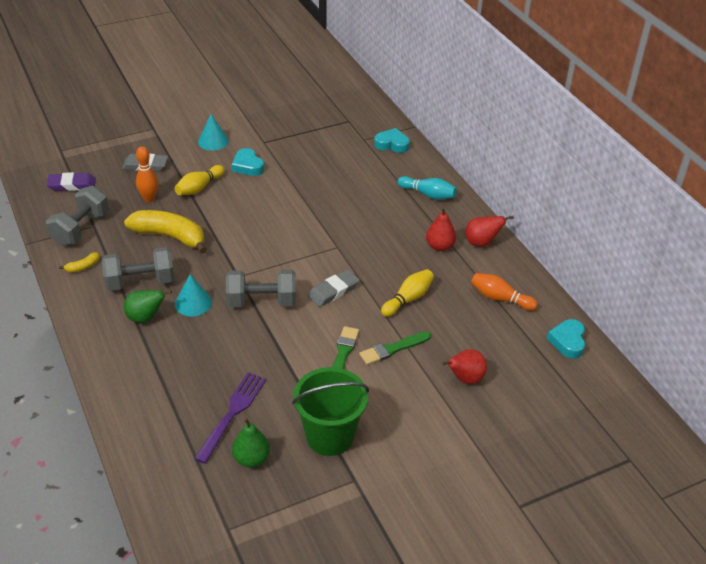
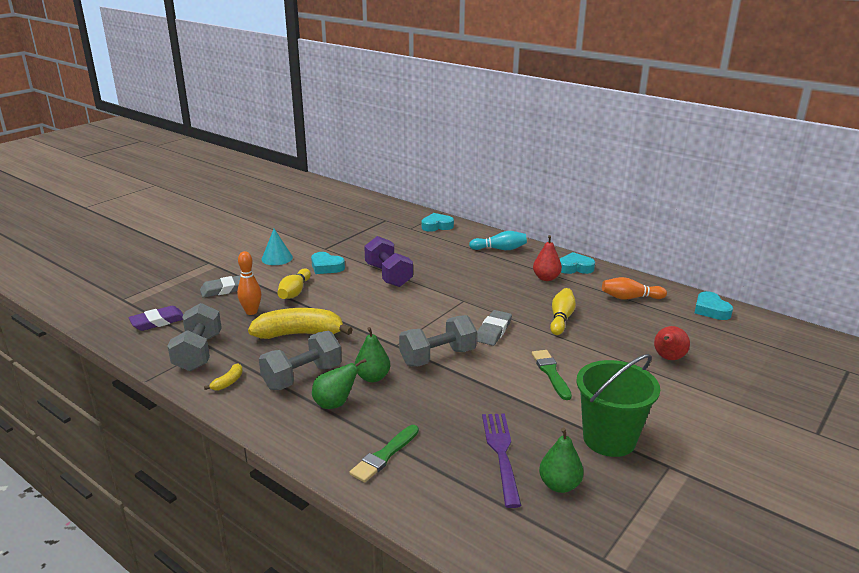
camera: 25 degrees left, 15 degrees down
(193, 303) = (372, 377): turquoise cone -> green pear
(294, 194) = (388, 275): none -> purple dumbbell
(393, 349) = (588, 356): green brush -> green brush (384, 455)
(481, 243) = (575, 268): red pear -> turquoise heart

